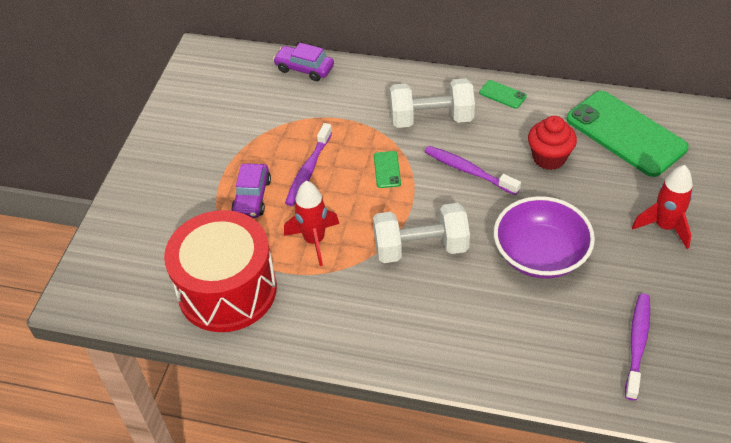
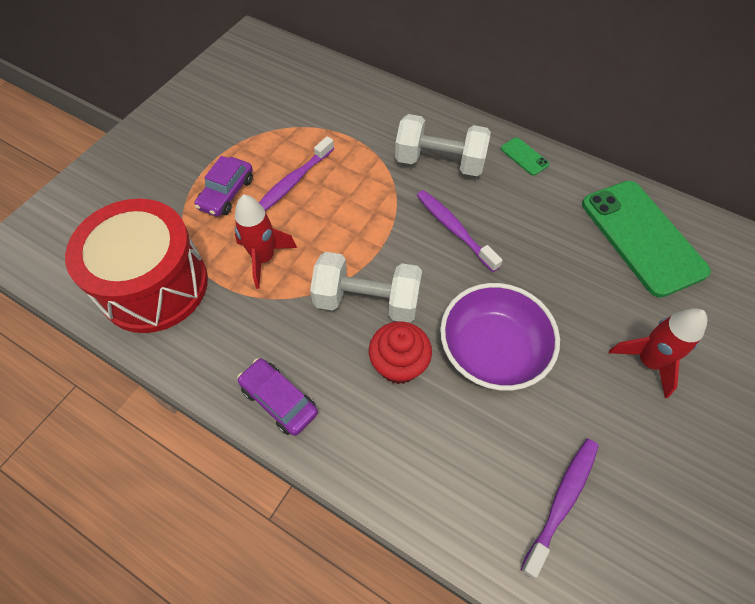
camera: 15 degrees right, 10 degrees up
(304, 69) = (338, 77): purple car -> purple car (279, 400)
(387, 169) = (371, 203): green phone -> none
(549, 158) = (546, 240): red cupcake -> red cupcake (399, 365)

